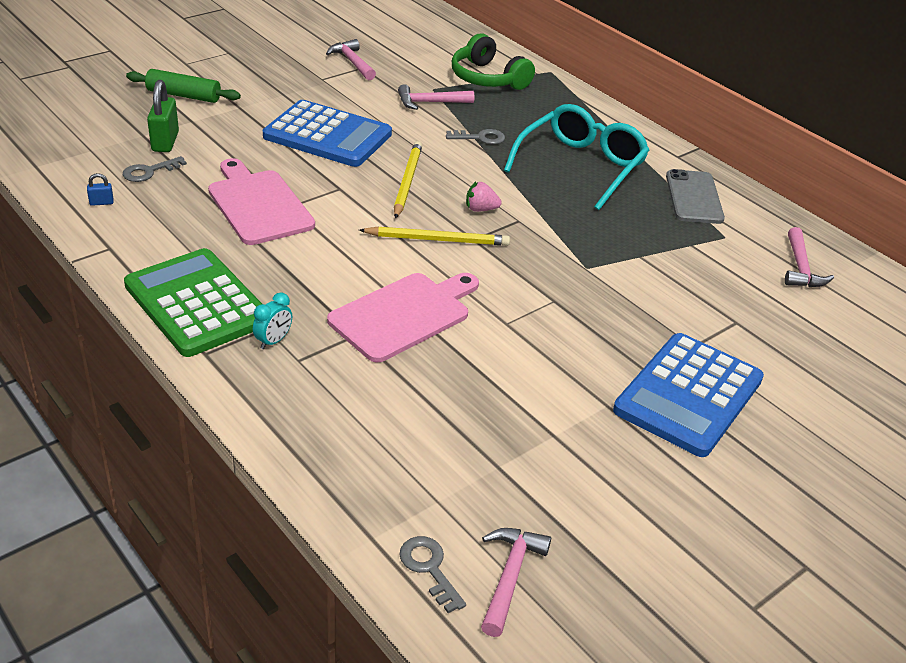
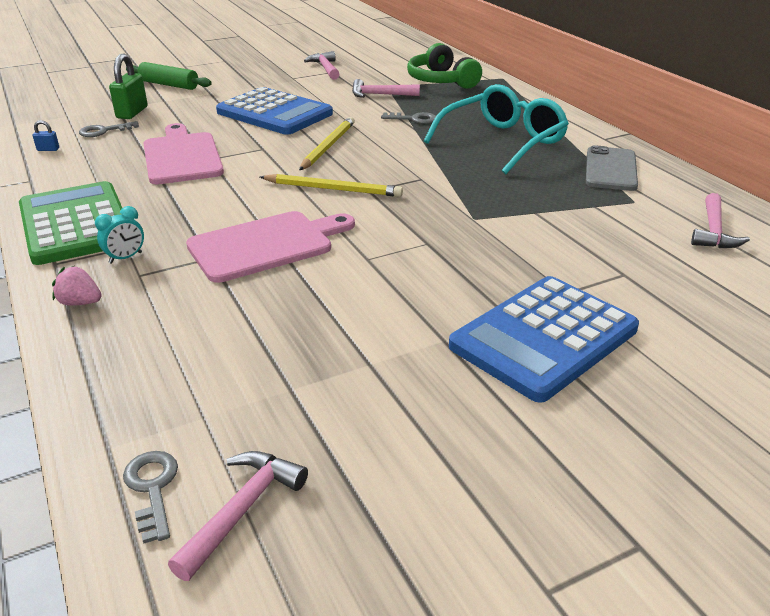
camera: 15 degrees right, 5 degrees down
(481, 209) = (387, 169): pink strawberry -> pink strawberry (80, 303)

